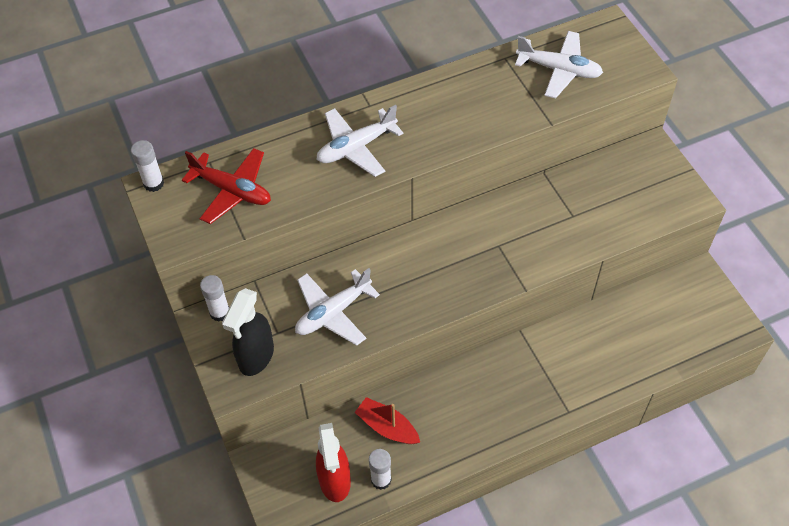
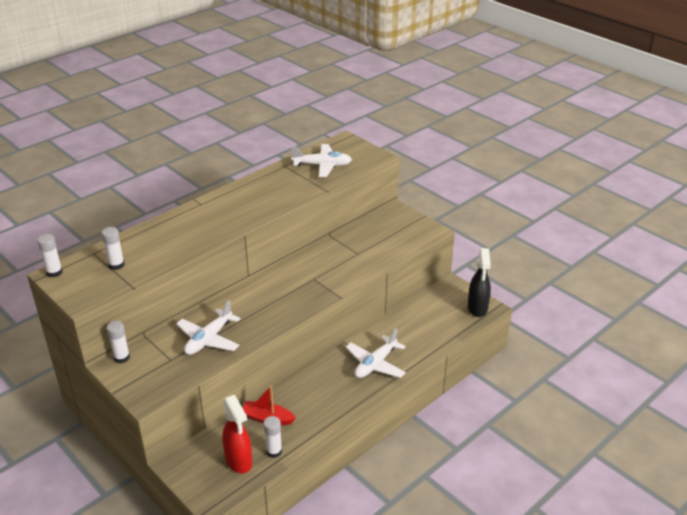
camera: 20 degrees left, 20 degrees down
(232, 190) = (116, 265): red plane -> white glue stick
(256, 357) = (159, 377): black spray bottle -> black spray bottle (477, 308)
(356, 147) = (199, 226): white plane -> white plane (375, 364)

